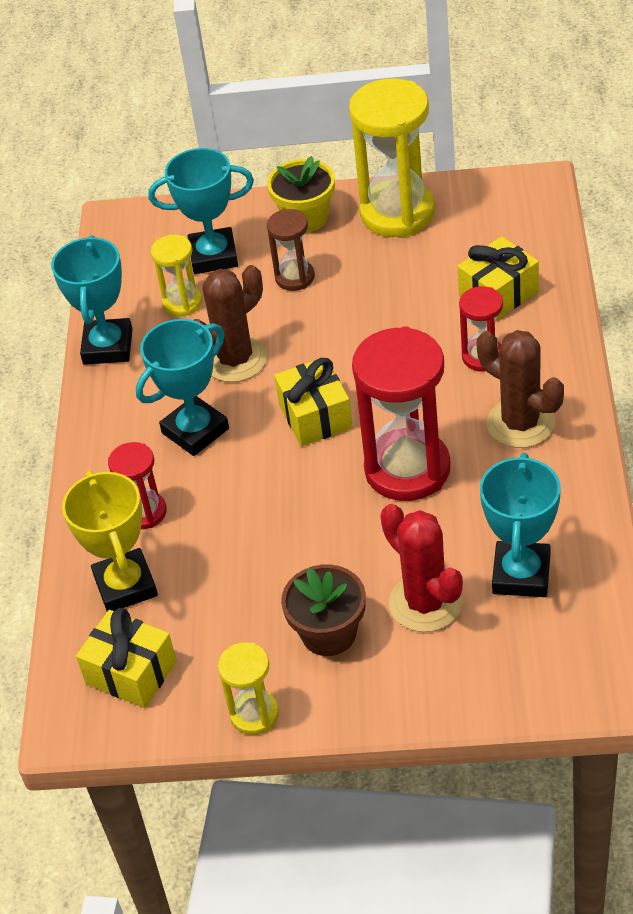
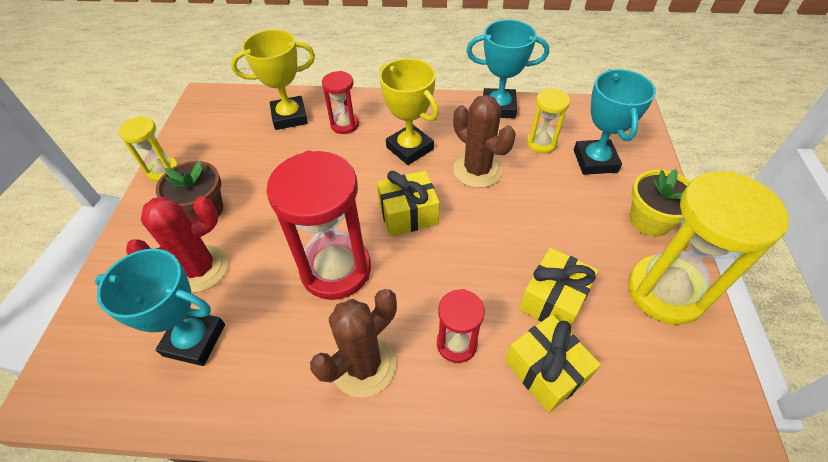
camera: 90 degrees right, 5 degrees up
(131, 672) = (225, 119): yellow gift -> yellow gift (553, 300)
(195, 431) = (410, 148): turquoise trophy -> yellow trophy
(295, 277) = (570, 209): brown hourglass -> none

